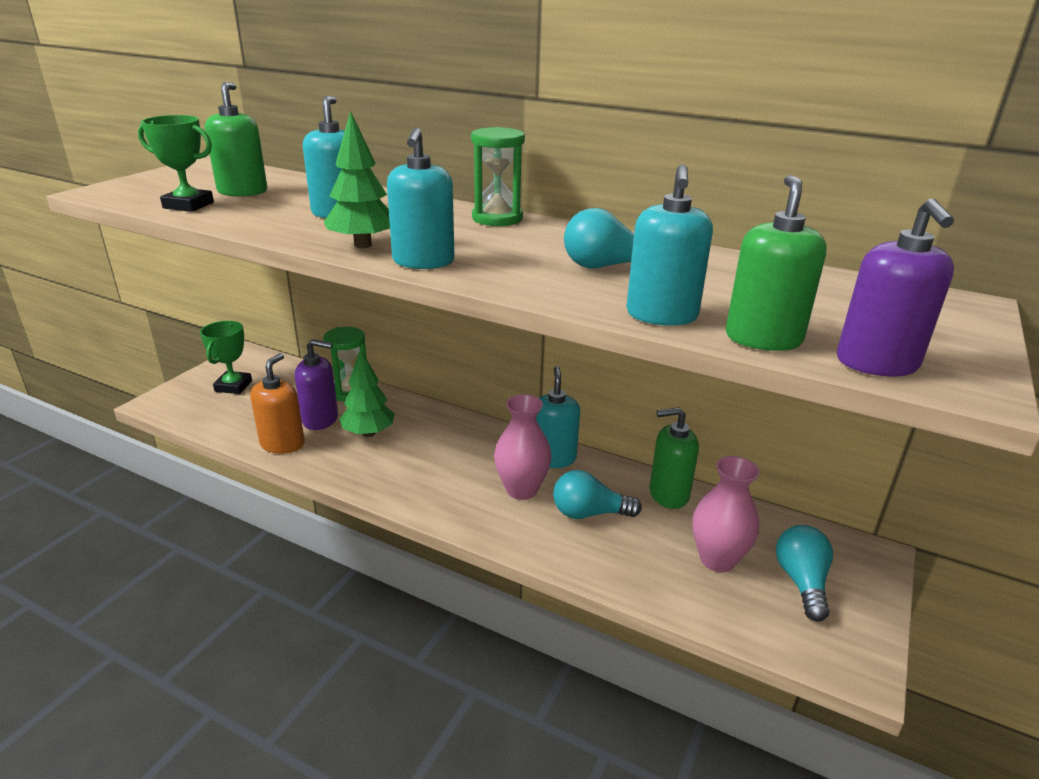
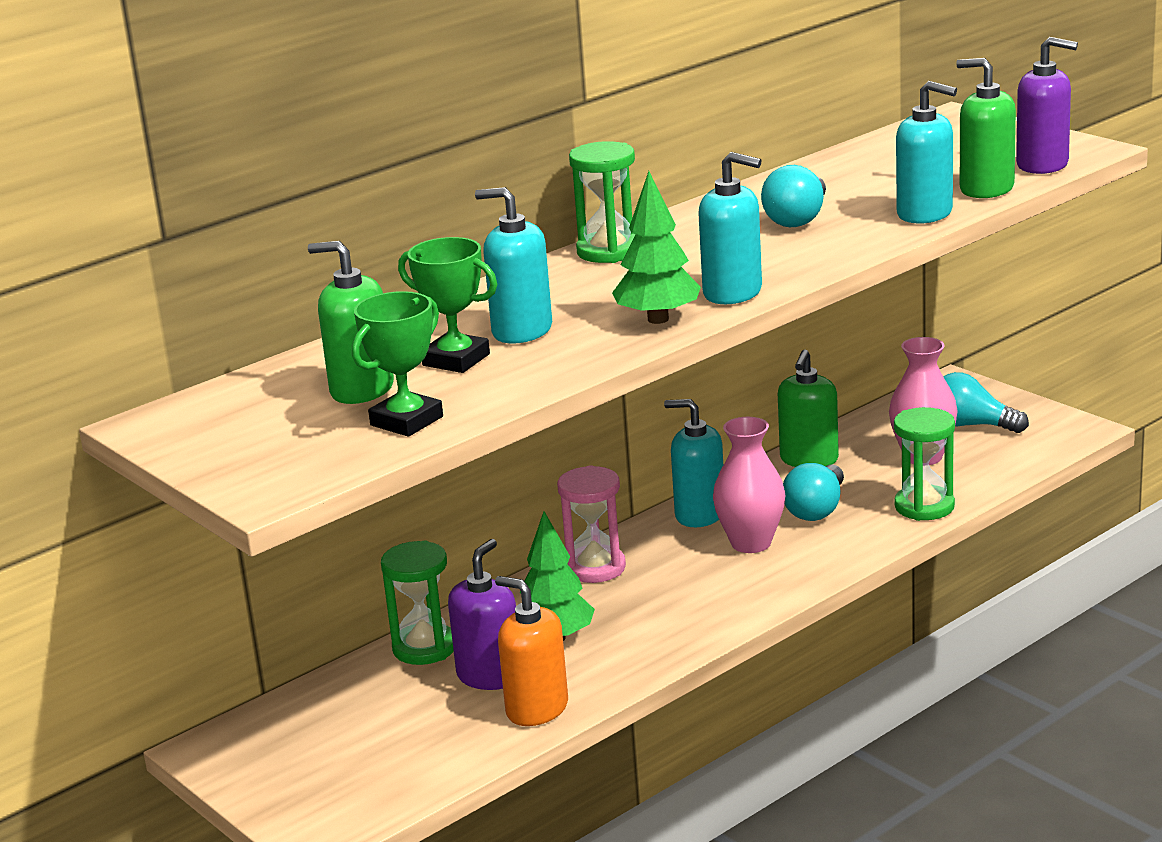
camera: 65 degrees left, 5 degrees down
(233, 386) = (321, 757): green trophy -> green trophy (456, 360)
(461, 430) = (595, 568): none -> pink hourglass
(627, 576) = (924, 506): none -> green hourglass

